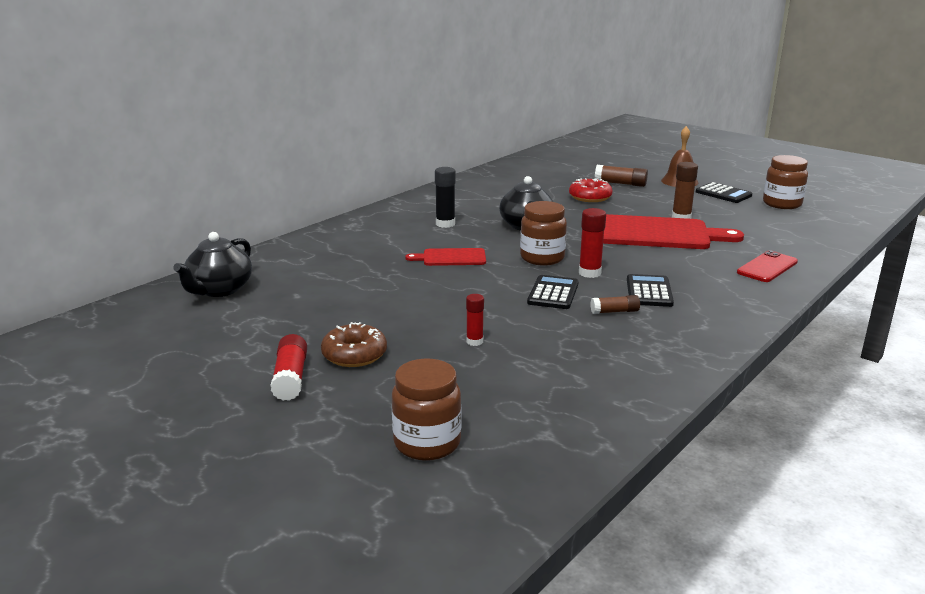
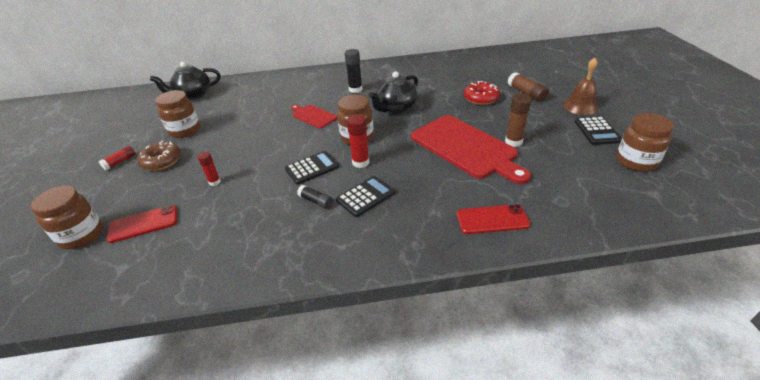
camera: 45 degrees right, 15 degrees up
(290, 378) = (120, 162): red glue stick -> red glue stick, size x0.64
(308, 321) = (185, 130): none -> brown jar
(480, 401) = (143, 224): none -> red phone
(614, 311) = (316, 201): brown glue stick -> black glue stick

